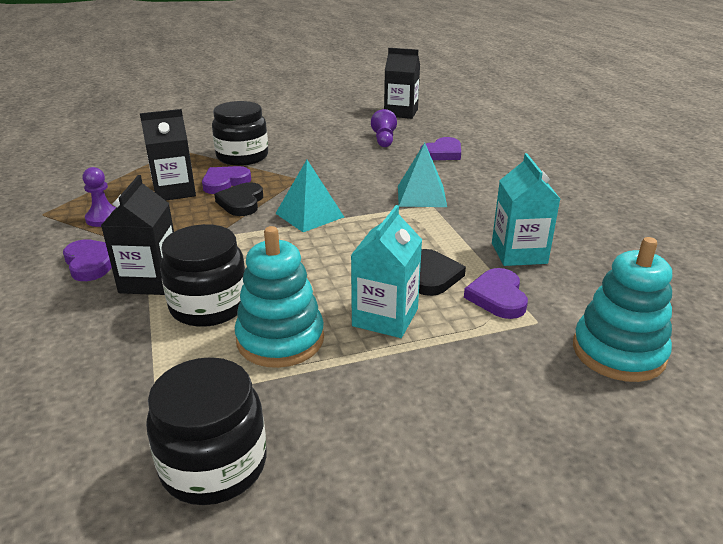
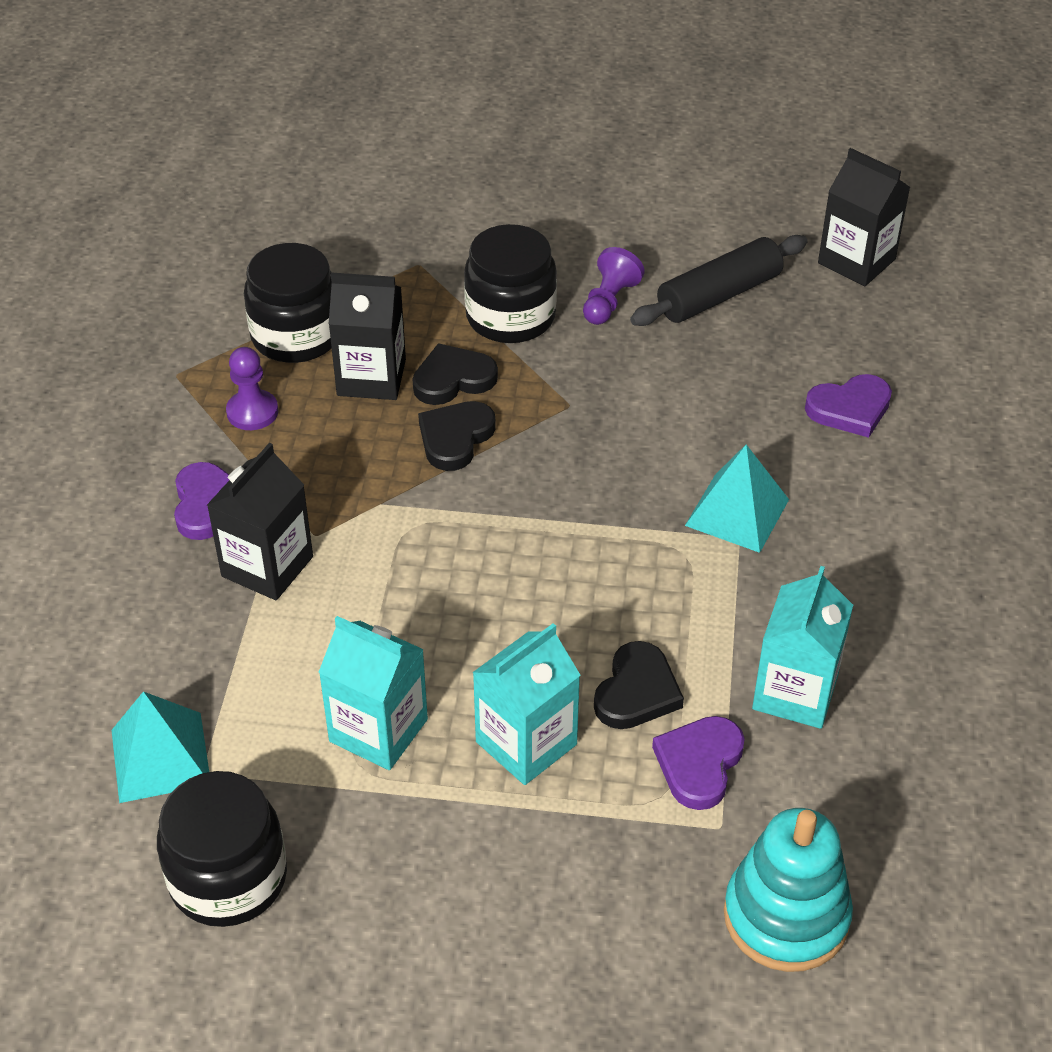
camera: 25 degrees right, 15 degrees up
(209, 306) = (320, 640): black jar -> black jar (296, 336)
(225, 182) = (453, 379): purple heart -> black heart
(280, 339) = (378, 730): turquoise stacking toy -> turquoise carton
(309, 215) = (539, 501): turquoise pyramid -> turquoise pyramid (161, 757)
(346, 132) = (719, 295): none -> black rolling pin
(384, 140) = (771, 339): purple pawn -> purple pawn (609, 301)

